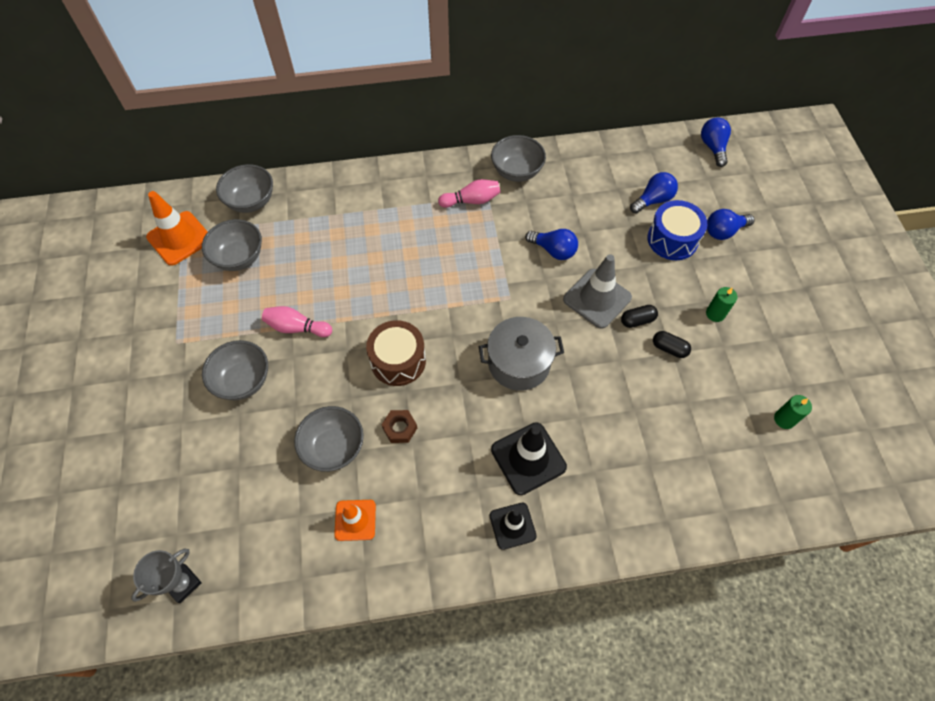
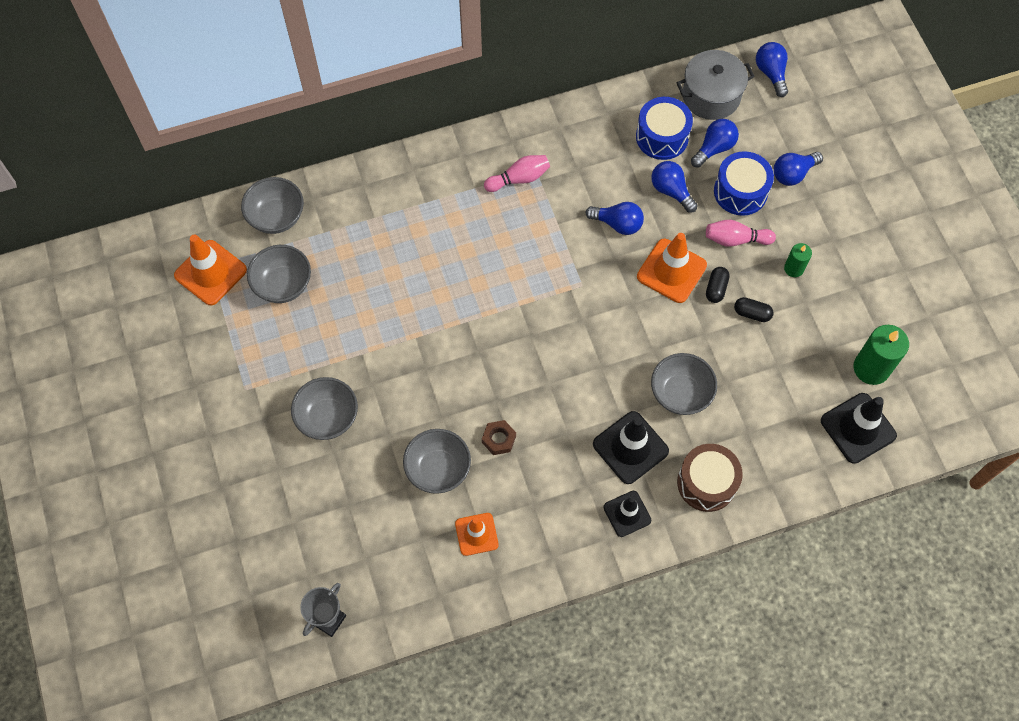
camera: 10 degrees left, 5 degrees up
(297, 328) = (367, 353): pink bowling pin -> pink bowling pin (735, 239)
(398, 360) = (481, 371): brown drum -> brown drum (706, 483)
(516, 172) = (561, 136): grey bowl -> grey bowl (680, 393)
(519, 363) = (604, 353): grey pot -> grey pot (711, 96)
(597, 298) = (671, 271): grey traffic cone -> orange traffic cone
(606, 184) = (662, 137): none -> blue drum
(608, 230) = (671, 191): none -> blue light bulb
(637, 320) = (716, 288): black capsule -> black capsule turned 45 degrees counterclockwise
(765, 477) = (858, 428): none -> black traffic cone
(784, 419) = (871, 368): green candle -> green candle, size x1.78

